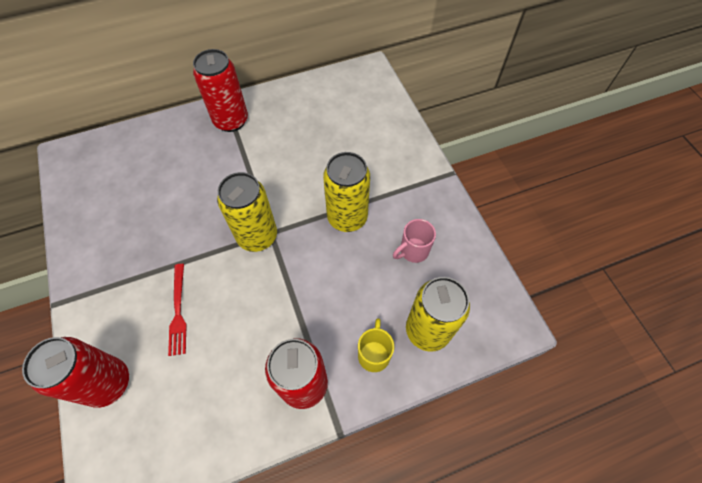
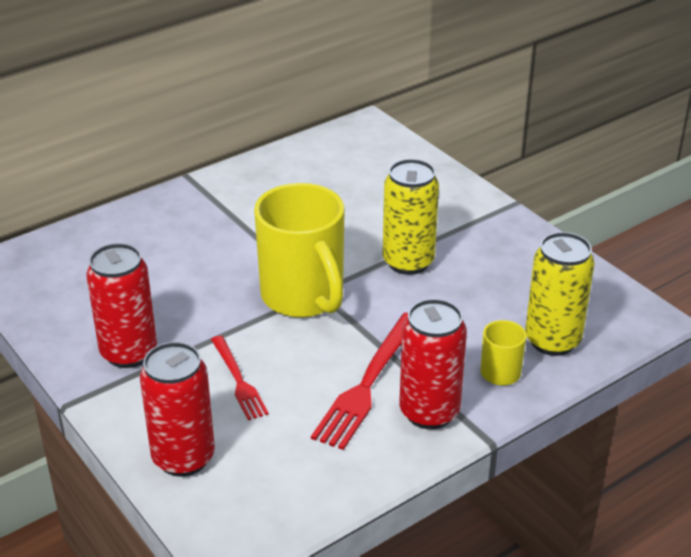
camera: 15 degrees left, 25 degrees down
(231, 121) = (211, 198): red can -> red can (129, 352)
(257, 236) = (303, 297): yellow can -> yellow mug
(269, 340) = (368, 383): none -> red fork
(413, 251) = (503, 277): pink mug -> none

